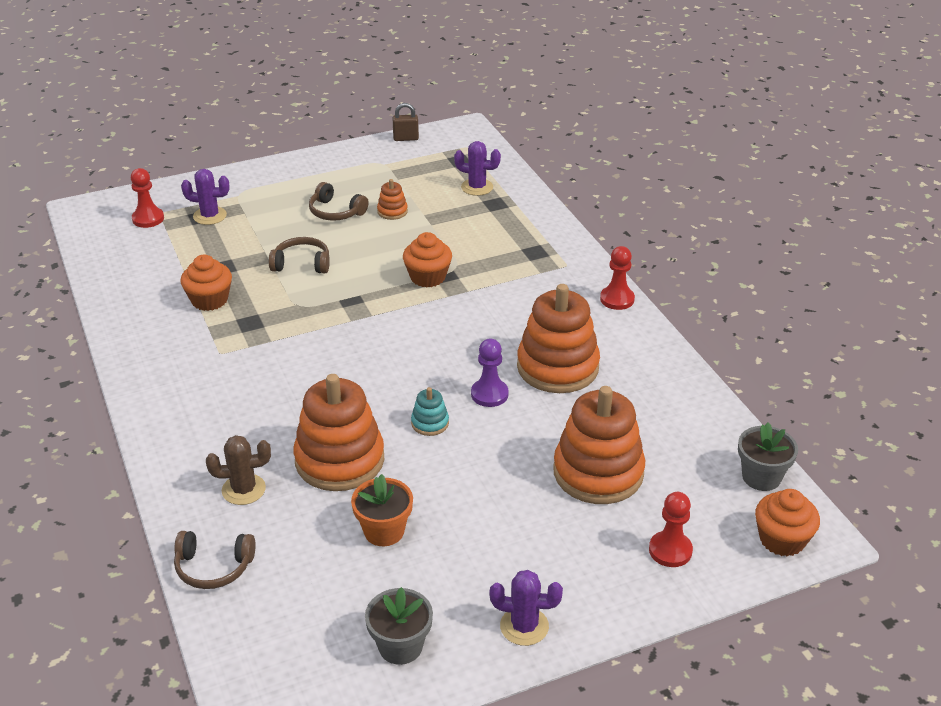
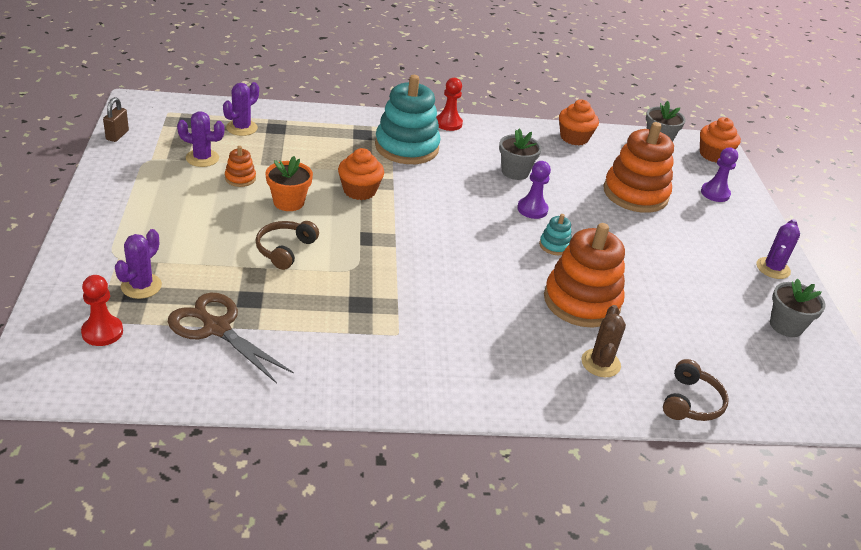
camera: 75 degrees left, 0 degrees up
(178, 263) = (217, 328): none -> brown scissors
(209, 300) = (303, 321): orange cupcake -> orange cupcake (574, 138)
(336, 212) = (211, 207): brown headphones -> none
(384, 531) = (670, 301): orange flower pot -> orange flower pot (288, 202)
(407, 185) = (202, 158): none -> purple cactus
(536, 284) = (406, 147): none -> turquoise stacking toy
(557, 367) = (515, 172): orange stacking toy -> grey flower pot
(670, 550) = (715, 193): red pawn -> purple pawn

